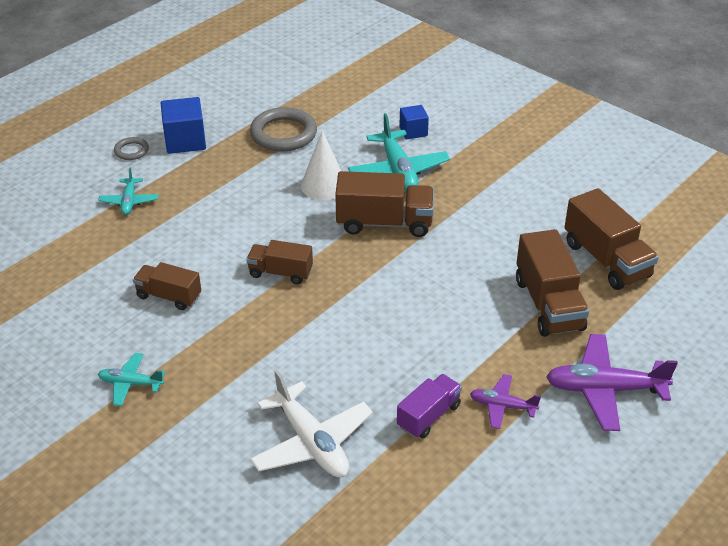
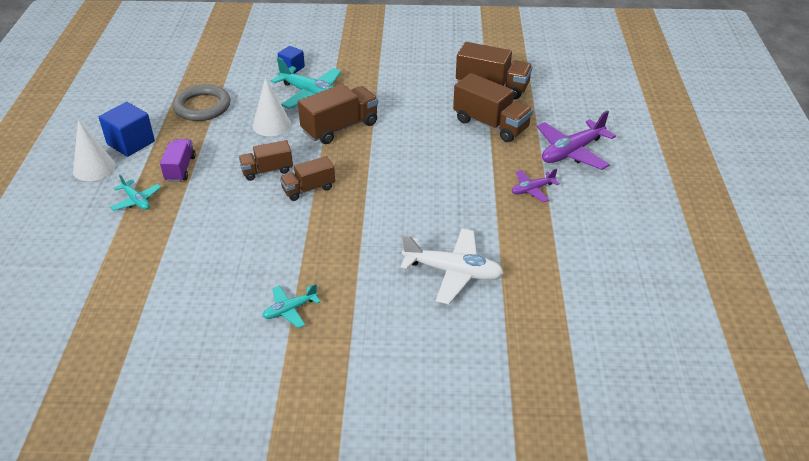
camera: 40 degrees left, 0 degrees up
(131, 151) = (94, 168): grey ring -> white cone
(169, 296) = (247, 243): brown truck -> brown truck (267, 170)
(428, 416) = (500, 218): purple truck -> purple truck (180, 169)

